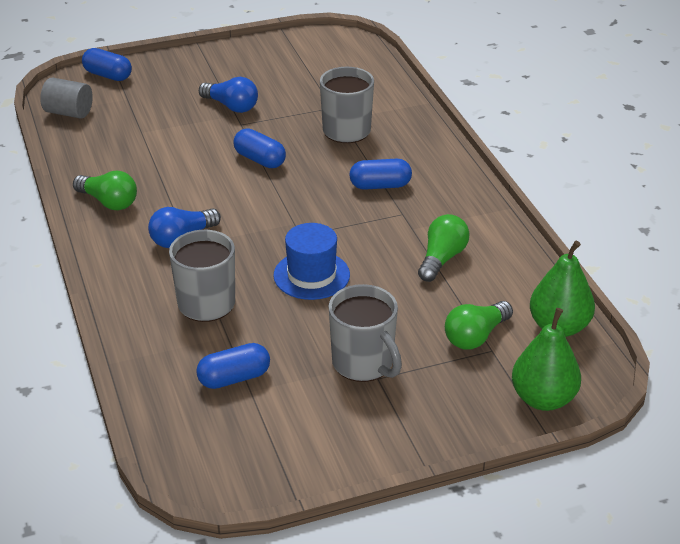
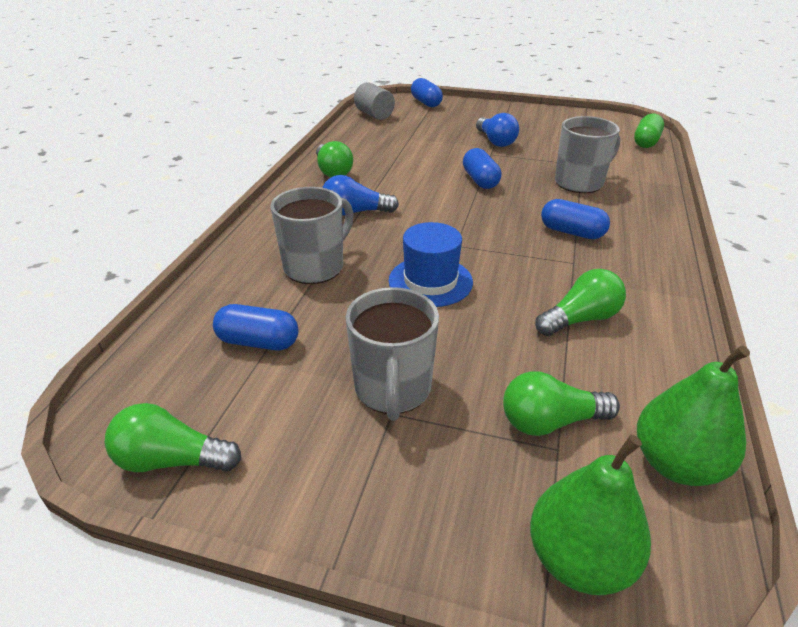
camera: 35 degrees right, 0 degrees up
(270, 471) = (172, 460): none -> green light bulb
(368, 59) = (646, 142): none -> green capsule

